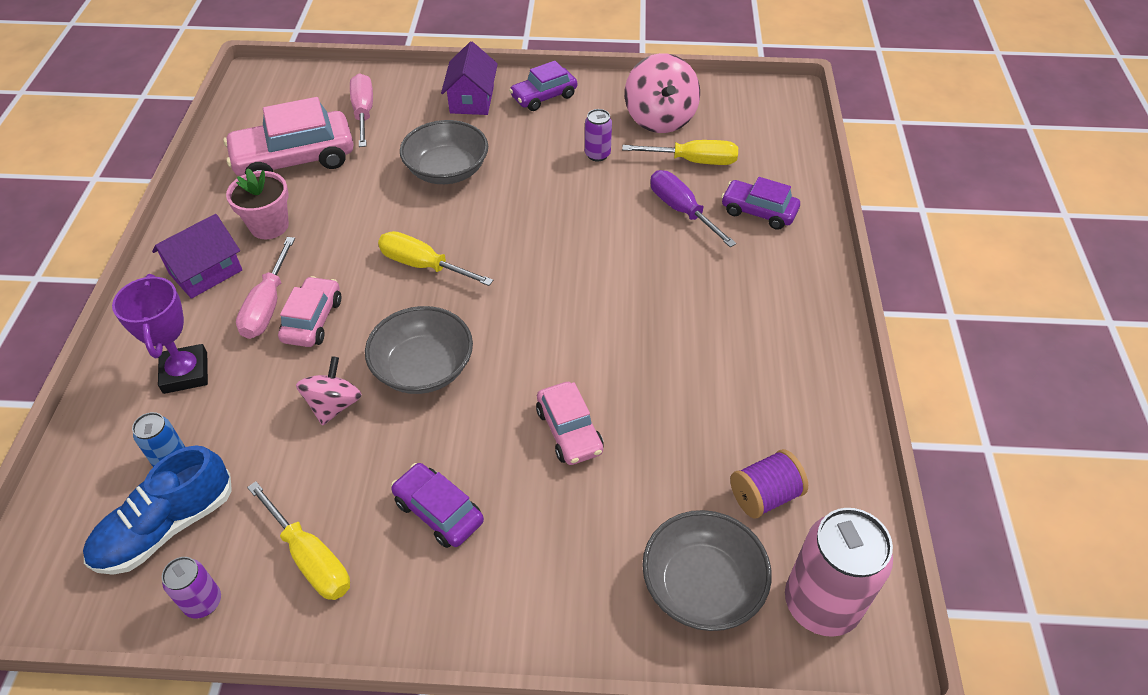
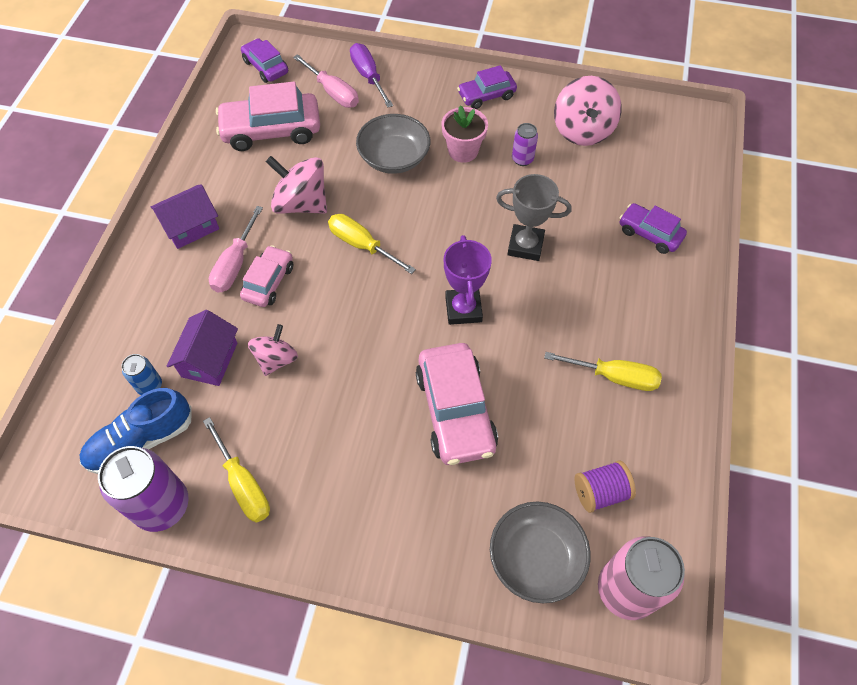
camera: 10 degrees right, 10 degrees up
(185, 373) = (167, 314): purple trophy -> purple trophy (463, 309)
(203, 602) = (162, 506): purple can -> purple can, size x1.99
(269, 226) = (244, 191): pink flower pot -> pink flower pot (463, 151)
(342, 231) = (301, 203): none -> pink spinning top
(363, 113) = (333, 92): pink screwdriver -> pink screwdriver turned 135 degrees clockwise
(423, 368) = (349, 338): grey bowl -> none
(438, 511) = (344, 462): purple car -> purple car (266, 67)
(472, 99) = (425, 91): purple house -> purple house (209, 360)
(569, 431) = (455, 411): pink car -> pink car, size x1.70
(619, 241) = (525, 245): none -> grey trophy
(681, 210) = (584, 223): purple screwdriver -> purple screwdriver (368, 76)
(693, 161) = (603, 176): yellow screwdriver -> yellow screwdriver (614, 377)

